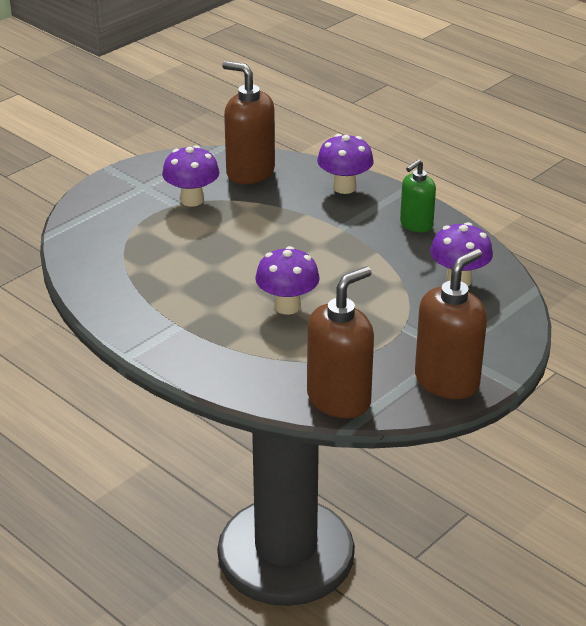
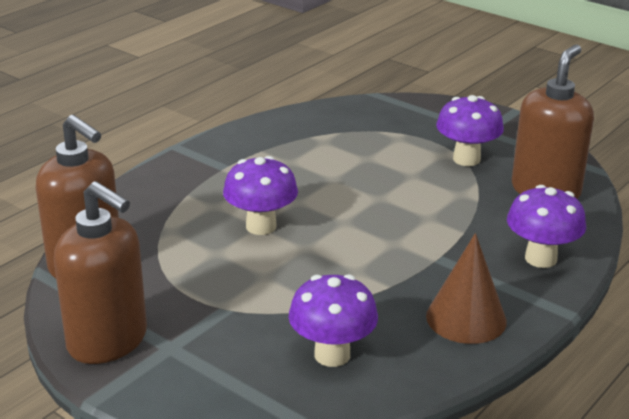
camera: 85 degrees right, 5 degrees down
(416, 225) = (466, 318): green soap dispenser -> brown cone

